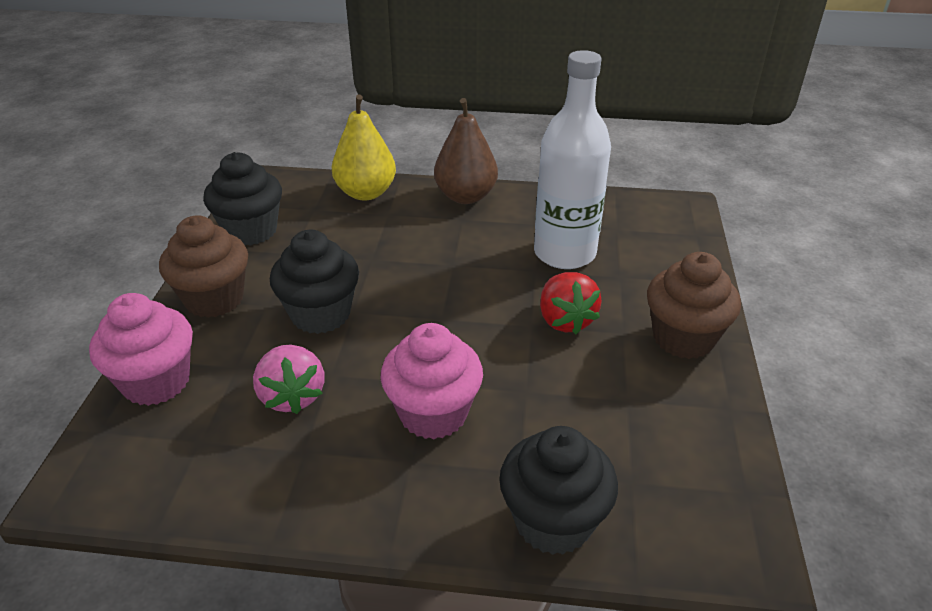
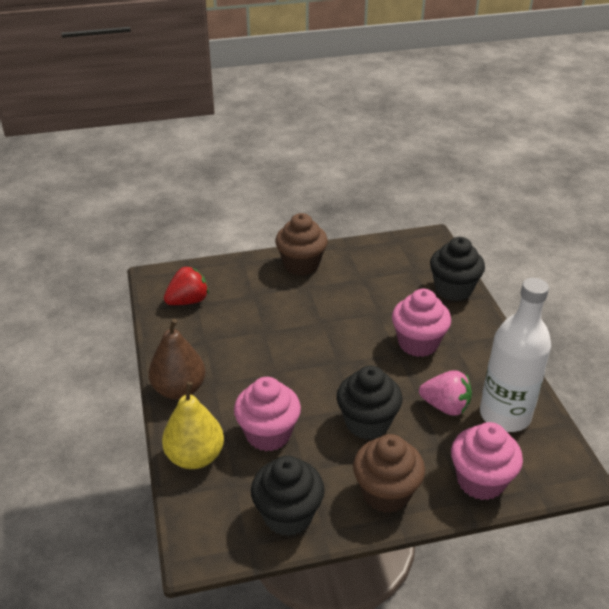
camera: 110 degrees left, 0 degrees up
(292, 396) = (445, 406): pink strawberry -> pink strawberry turned 60 degrees clockwise
(360, 239) = (268, 434): none -> pink cupcake
(564, 253) = (238, 321): white bottle -> white bottle (505, 415)
(565, 320) = (310, 309): red strawberry -> red strawberry (188, 301)

